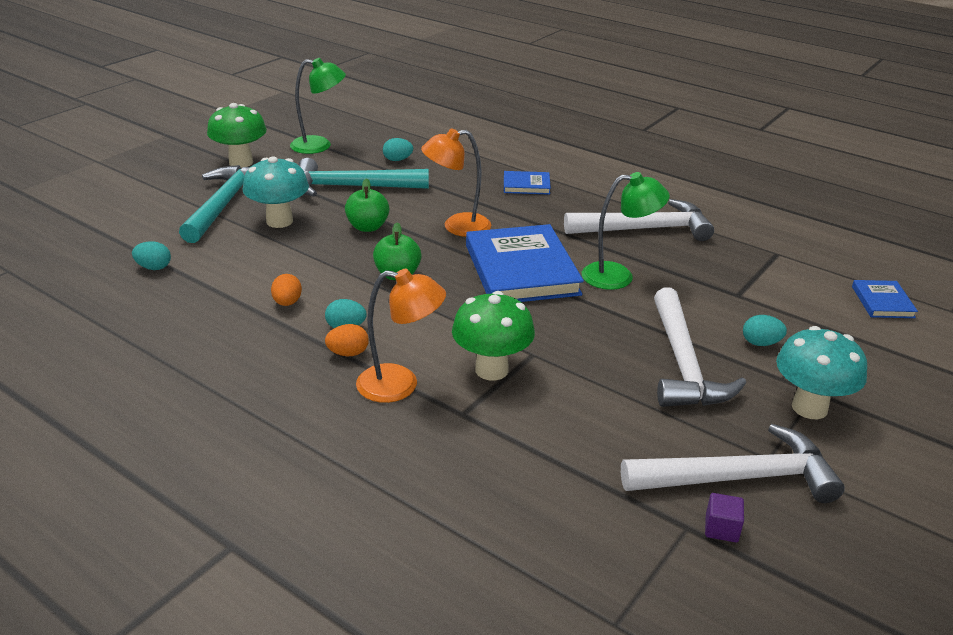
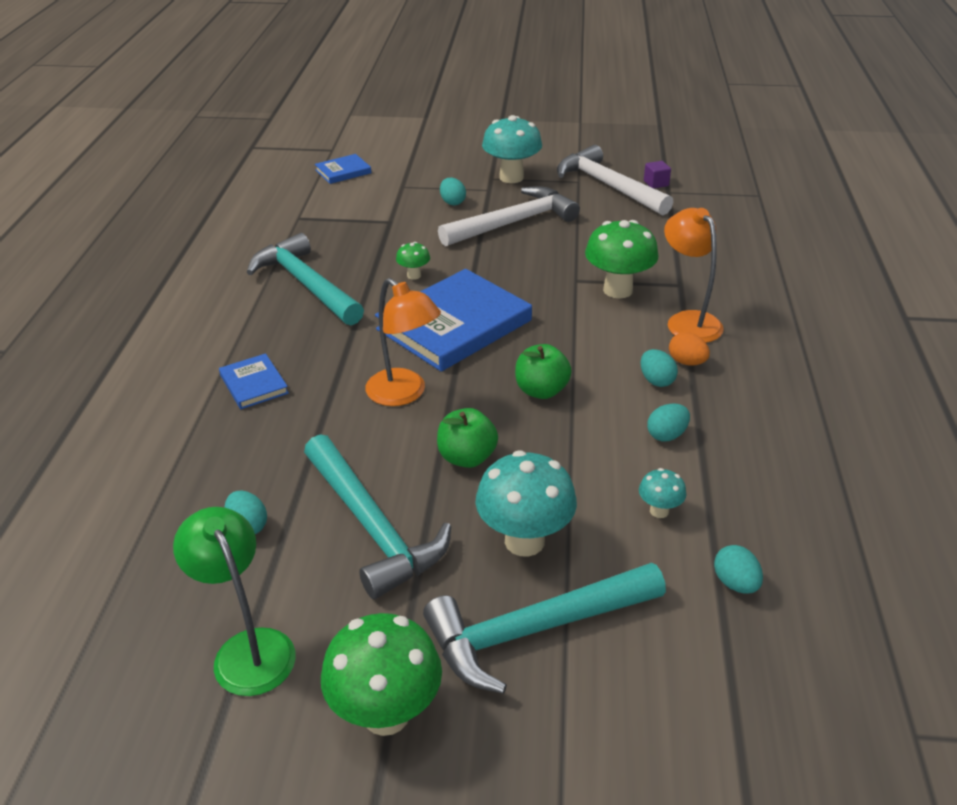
camera: 120 degrees left, 5 degrees up
(234, 269) = (659, 511): none -> turquoise mushroom
(287, 303) = (666, 435): orange egg -> turquoise egg
(618, 276) = (414, 275): green lamp -> green mushroom
(645, 229) = (306, 284): white hammer -> turquoise hammer

